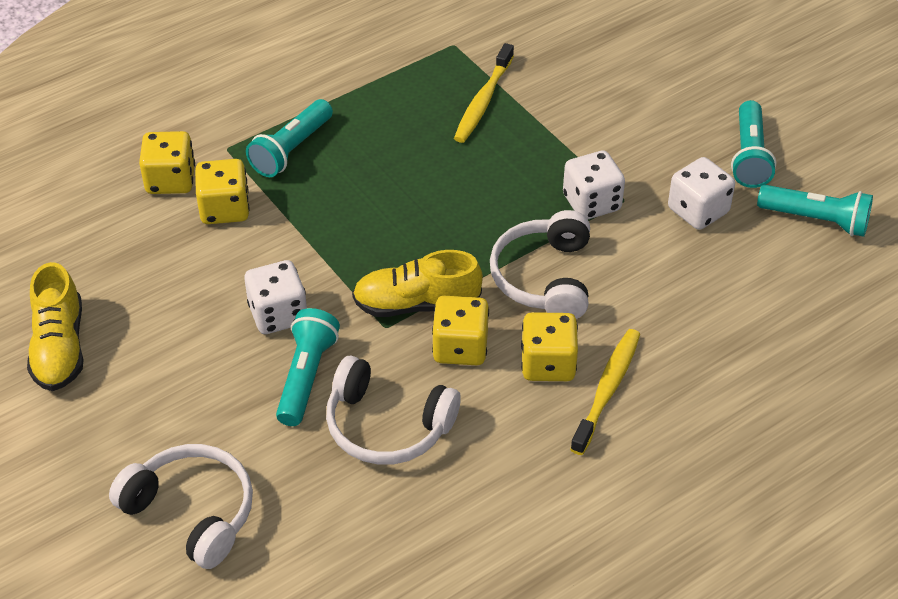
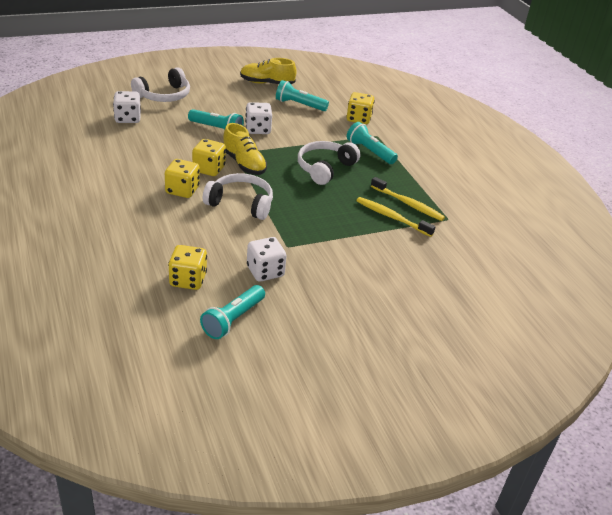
camera: 100 degrees right, 10 degrees down
(225, 209) = (333, 128): yellow dice -> yellow dice (188, 280)
(387, 426) = (175, 142): white headphones -> white headphones (325, 168)
(416, 304) = (244, 164): yellow shoe -> yellow shoe turned 135 degrees clockwise
(591, 203) = (290, 233): white dice -> white dice (128, 118)
(607, 390) = (154, 203): yellow toothbrush -> yellow toothbrush (408, 204)
(749, 156) = (305, 309): turquoise flashlight -> turquoise flashlight (299, 105)

